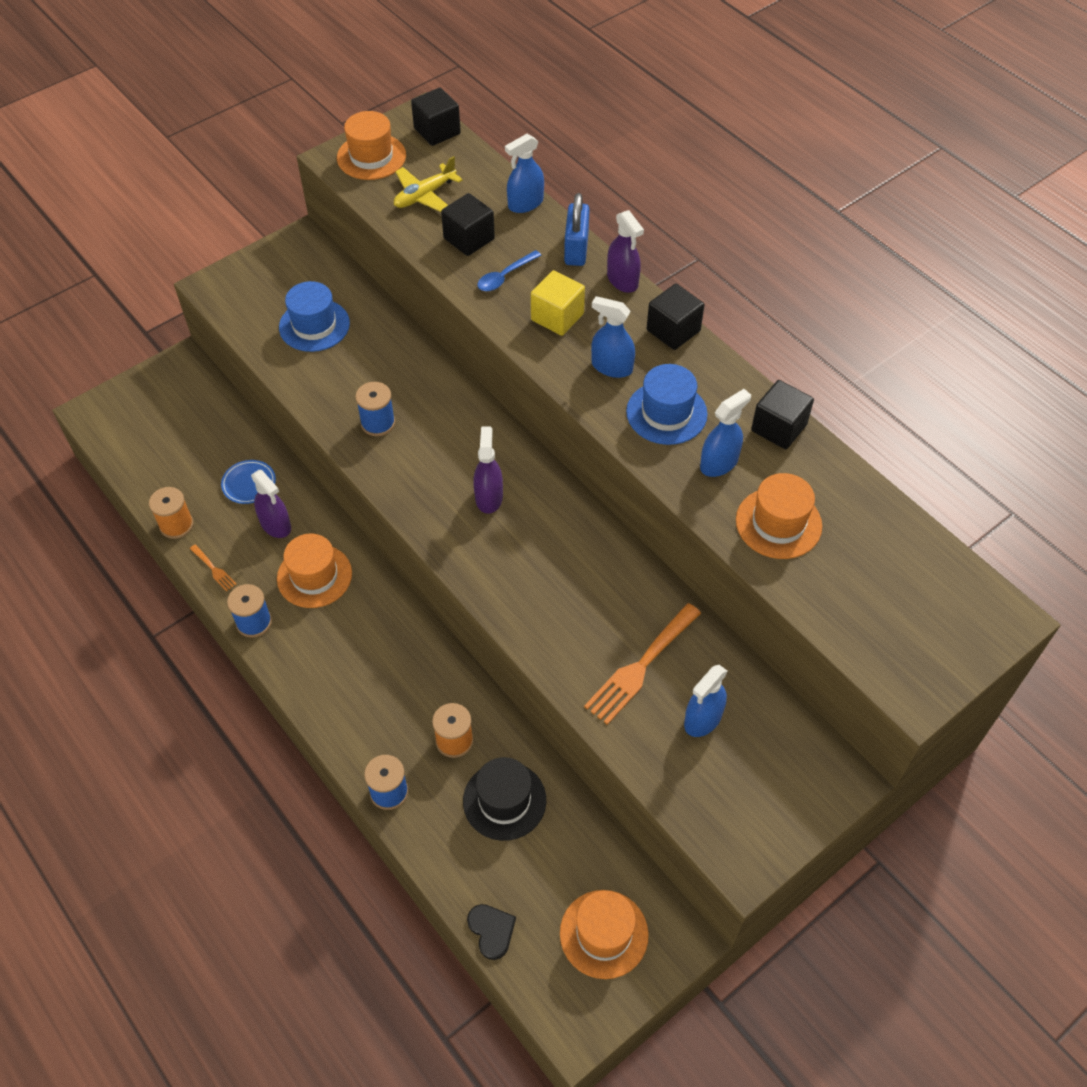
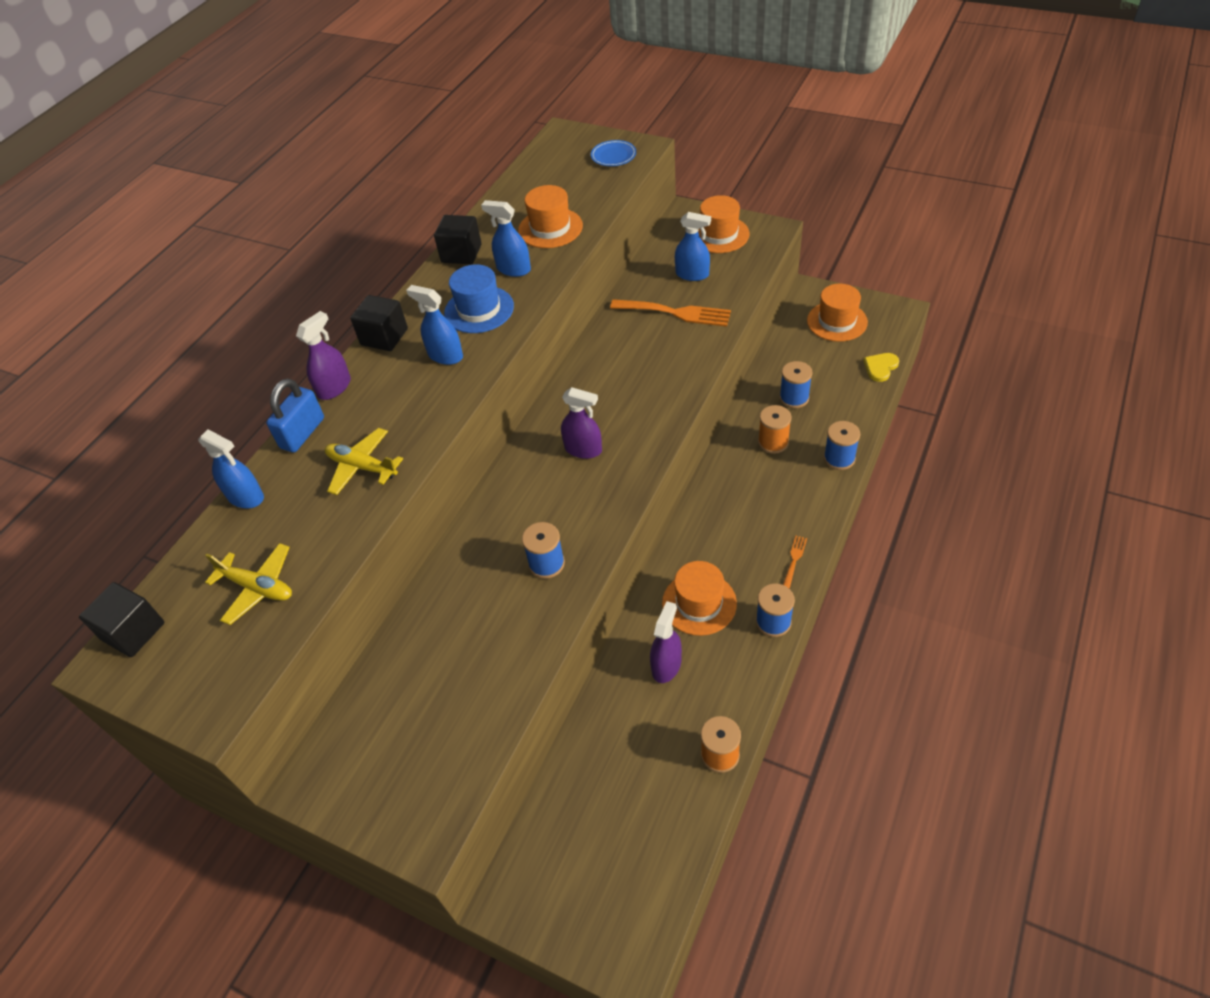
camera: 110 degrees left, 5 degrees down
(214, 569) = (745, 687): orange fork -> orange fork (794, 559)
(249, 484) = (634, 718): blue plate -> blue plate (613, 156)
(314, 325) = (443, 689): blue hat -> none
(371, 157) = (199, 675): orange hat -> orange hat (719, 235)
(469, 239) = (317, 518): black cube -> none
(488, 497) = (583, 449): purple spray bottle -> purple spray bottle turned 135 degrees counterclockwise
(491, 930) = (880, 367): black heart -> yellow heart
(504, 800) = (794, 398): black hat -> blue spool
(505, 276) = (362, 467): blue spoon -> yellow plane
(557, 317) = (401, 410): yellow cube -> none
(576, 249) = (302, 433): blue padlock -> blue padlock turned 45 degrees counterclockwise
(611, 367) = (445, 355): blue spray bottle -> blue spray bottle turned 120 degrees clockwise

